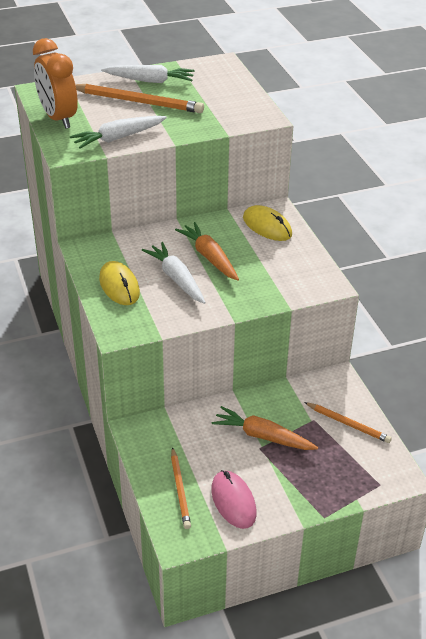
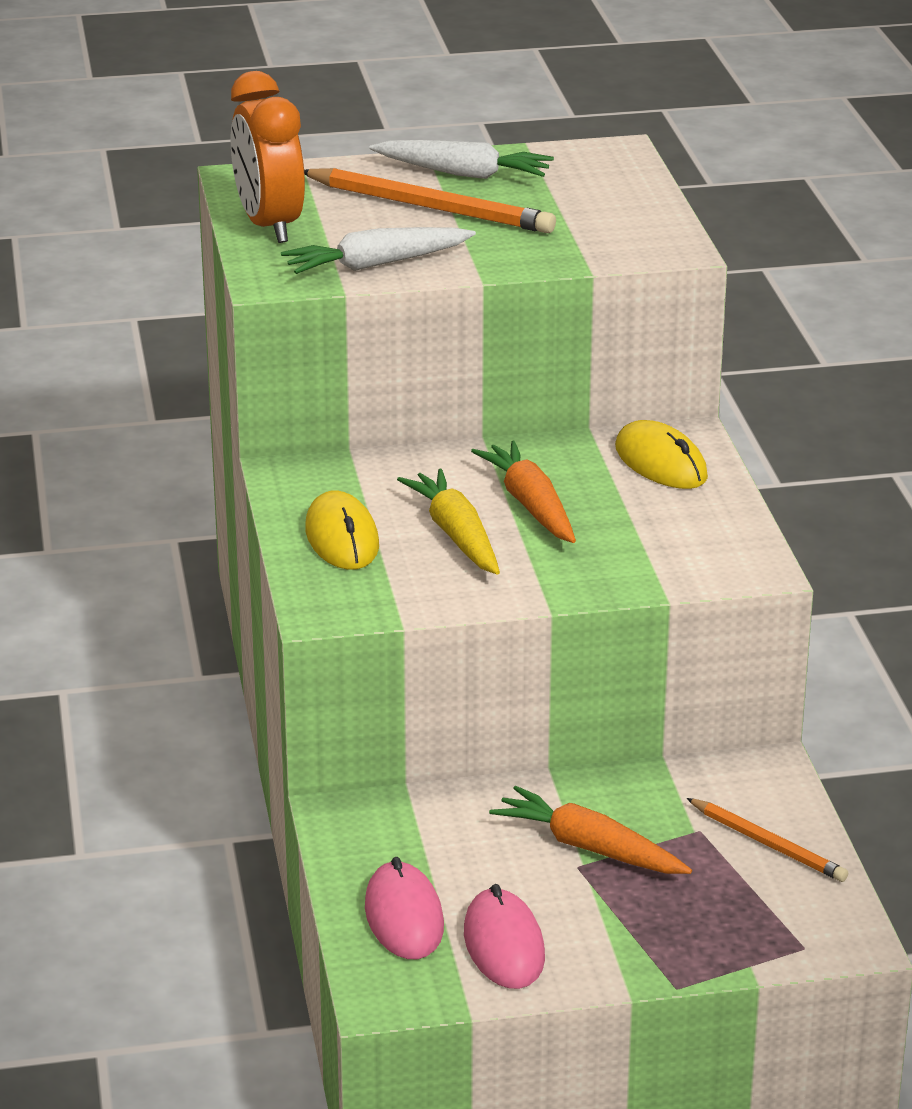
camera: 10 degrees right, 10 degrees down
(176, 279) = (456, 535): white carrot -> yellow carrot
(180, 490) = (404, 917): orange pencil -> pink mouse

